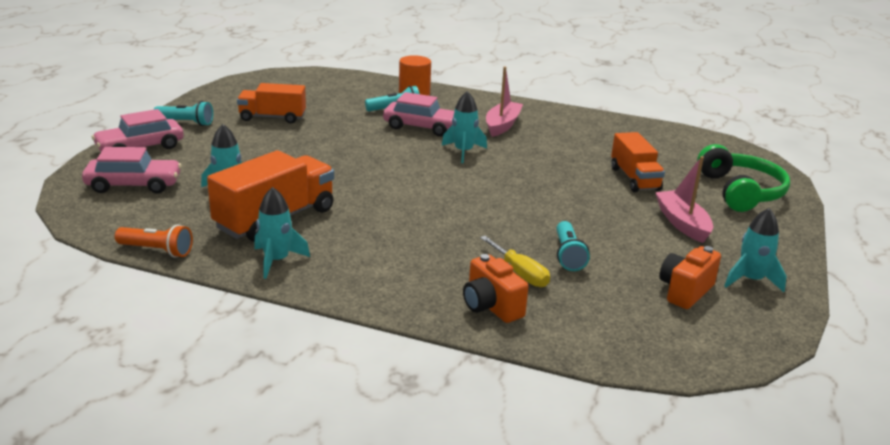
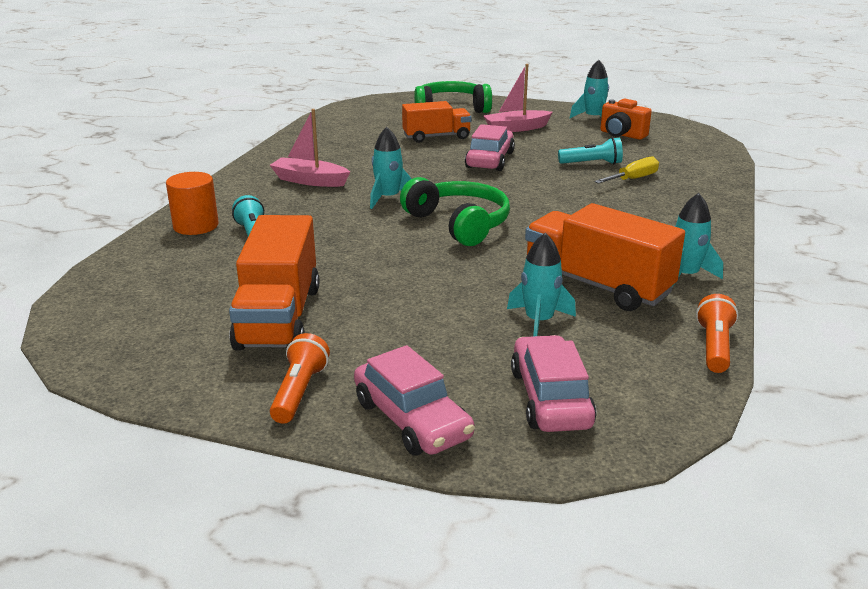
camera: 90 degrees left, 0 degrees up
(186, 123) = (299, 392): turquoise flashlight -> orange flashlight
(272, 117) = (279, 317): orange truck -> orange truck, size x1.52
(406, 176) = (459, 223): none -> green headphones
(422, 127) = (316, 219): pink car -> pink car (490, 160)
(491, 306) = (691, 189): orange camera -> none

